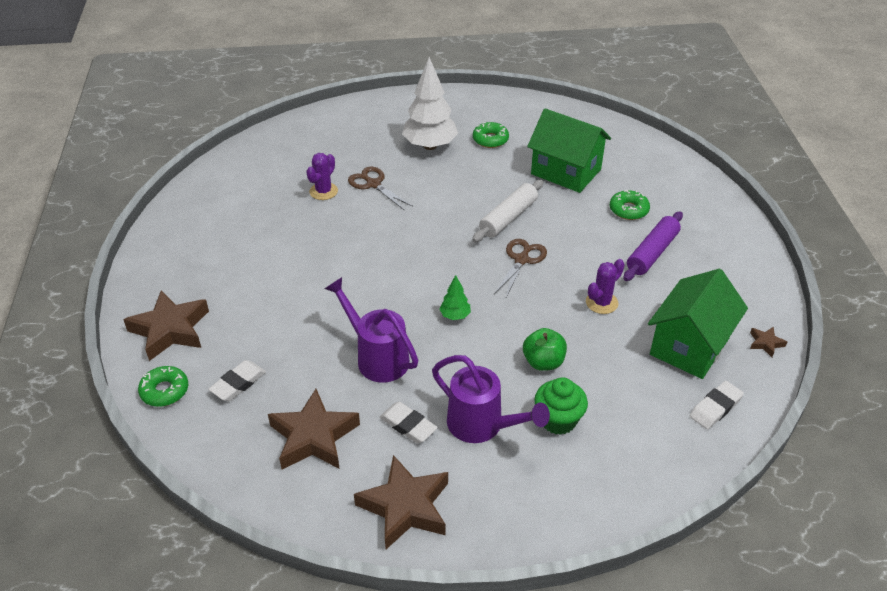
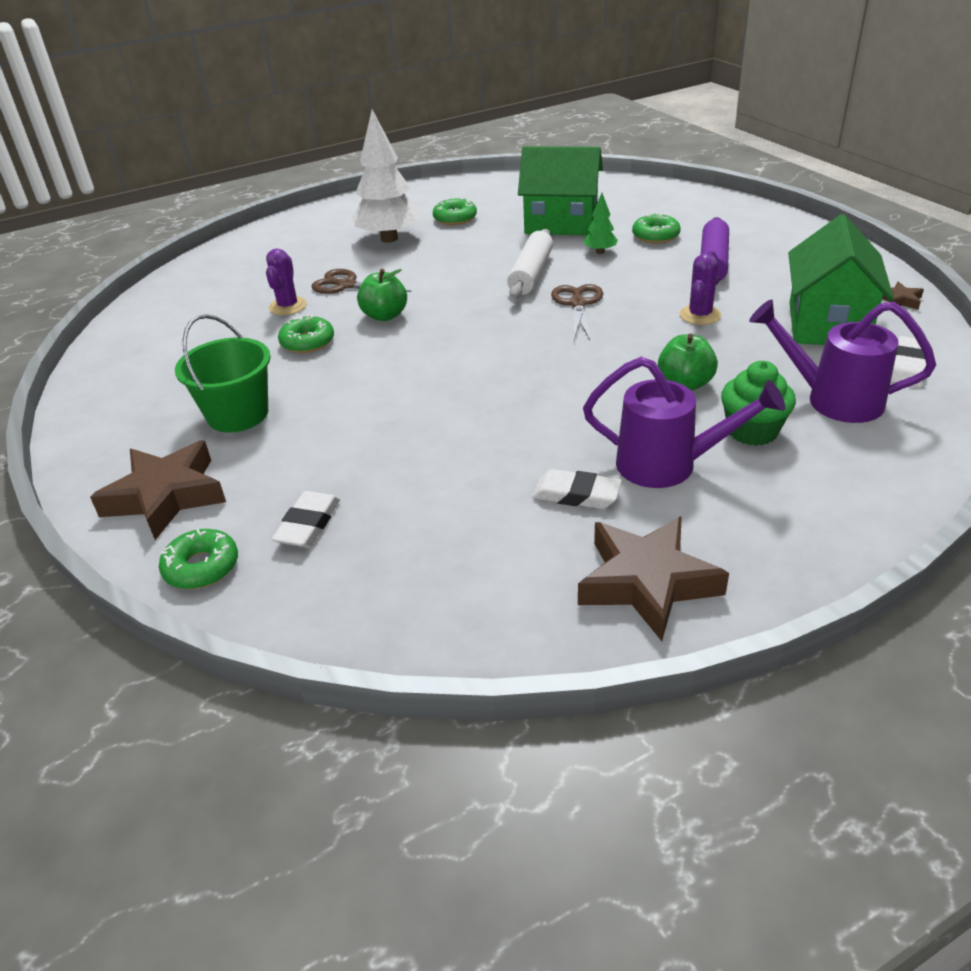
camera: 20 degrees left, 5 degrees down
(243, 279) = (238, 414): none -> green bucket
(313, 437) = (460, 548): brown star -> none
(318, 230) = (307, 342): none -> green donut
(377, 357) = (480, 439): purple watering can -> purple watering can (833, 400)
(382, 223) = (385, 315): none -> green apple
(455, 316) = (543, 372): green tree -> green tree (600, 252)

